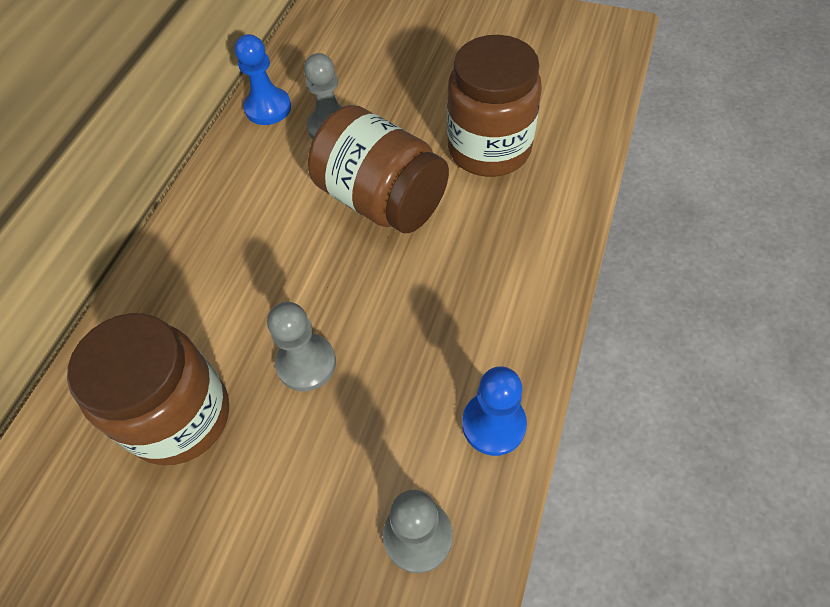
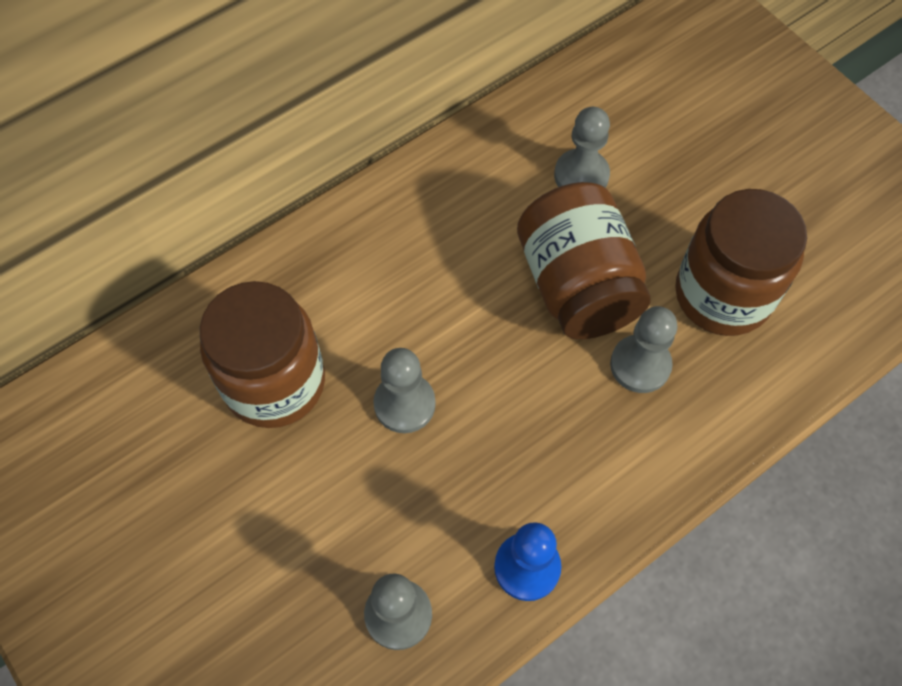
camera: 30 degrees right, 5 degrees up
(268, 108) = (534, 117): blue pawn -> none
(468, 226) = (640, 365): none -> grey pawn

